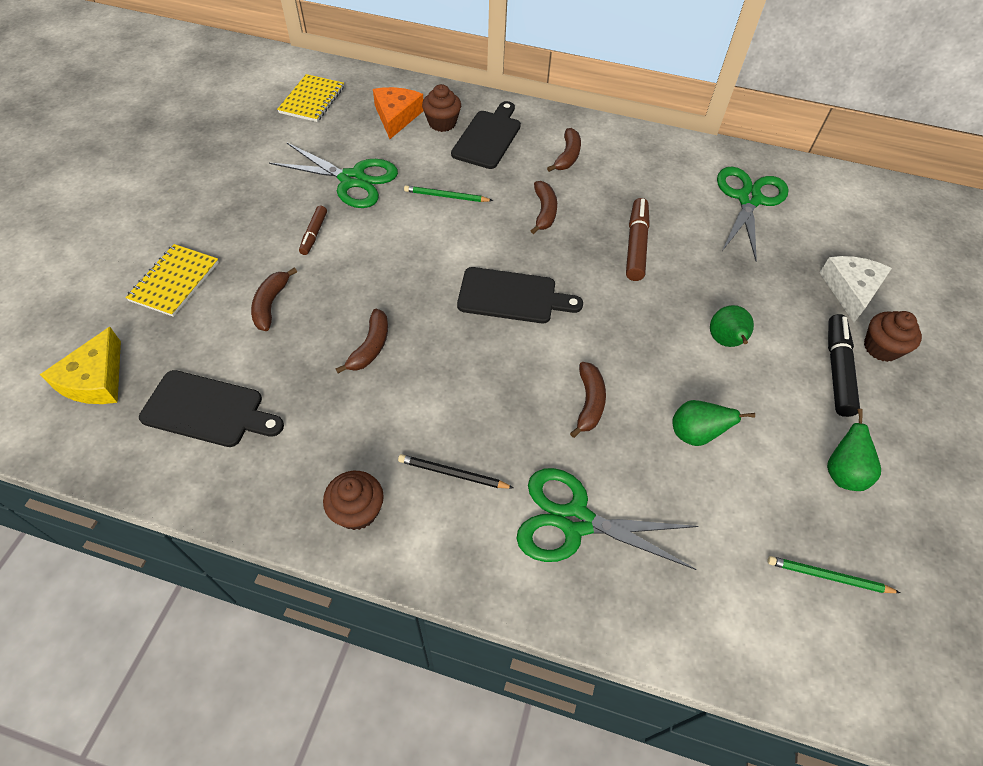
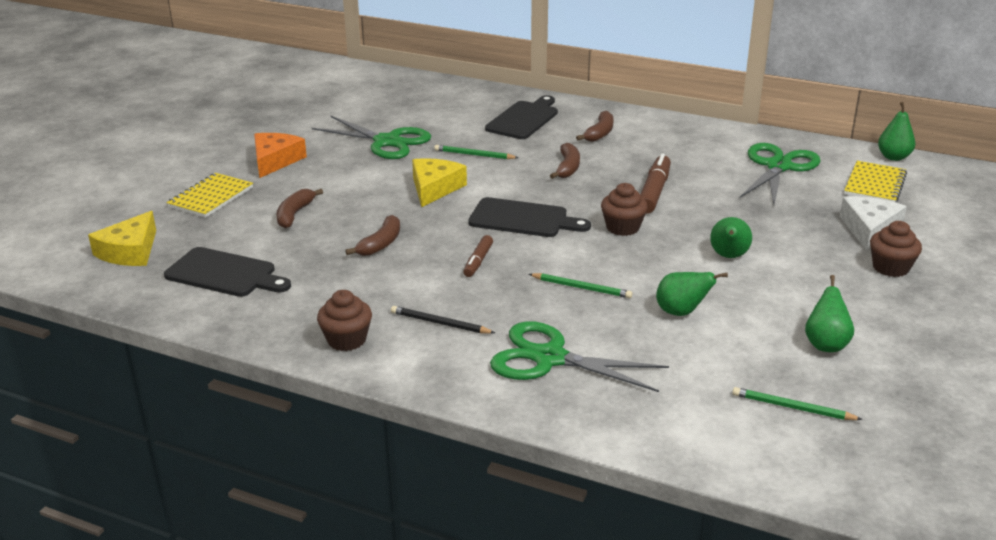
camera: 10 degrees right, 25 degrees down
(312, 100) = (360, 91): yellow notebook -> yellow notebook (875, 184)
(314, 234) = (343, 174): brown marker -> brown marker (478, 261)
(396, 116) = (438, 104): orange cheese -> orange cheese (275, 161)
(413, 252) = (434, 188): none -> yellow cheese
(442, 123) = (481, 109): brown cupcake -> brown cupcake (623, 227)
(589, 403) = (581, 288): brown banana -> green pencil
(837, 370) = (840, 279): black marker -> none
(853, 179) = (893, 157): none -> green pear

